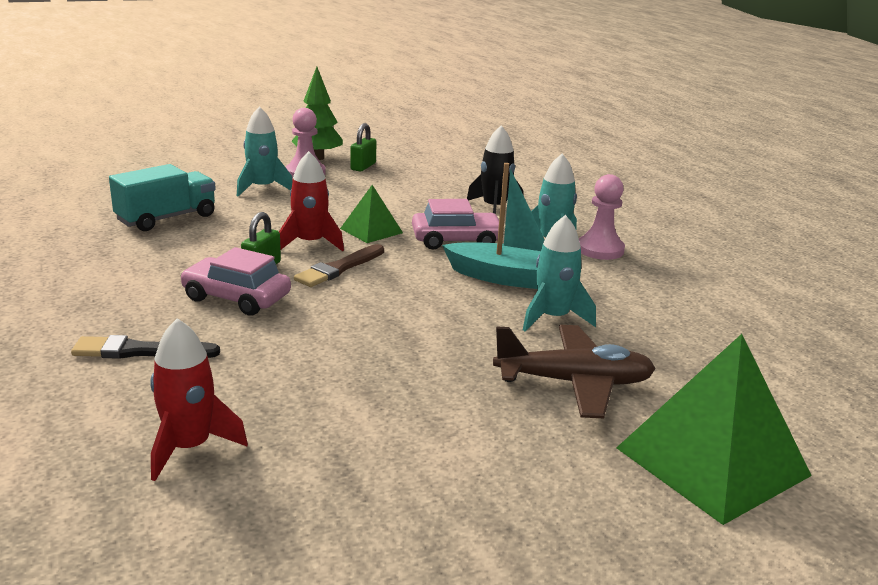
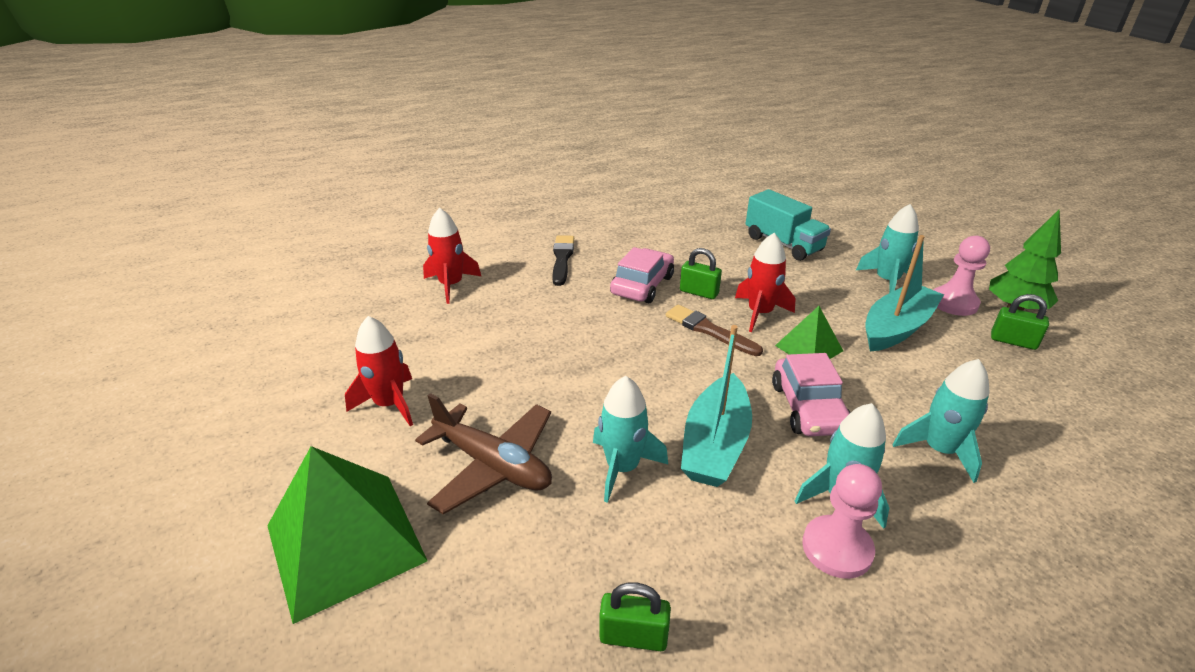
camera: 95 degrees right, 10 degrees up
(342, 196) = (897, 328): none -> turquoise boat
(494, 208) = (939, 450): black rocket -> turquoise rocket
(495, 466) = (390, 404): none -> red rocket
(574, 383) = (493, 465): brown plane -> brown plane turned 60 degrees counterclockwise
(711, 318) = (633, 636): none -> green padlock

